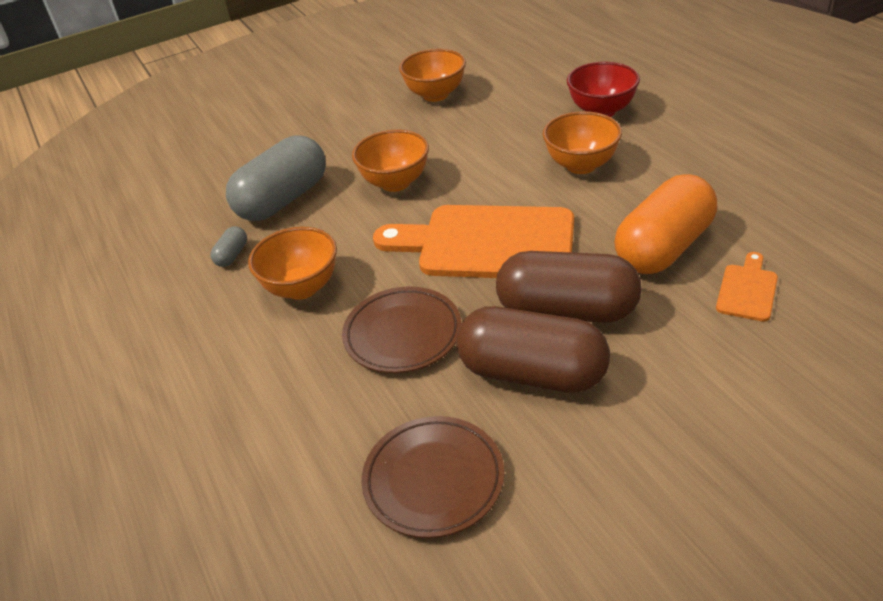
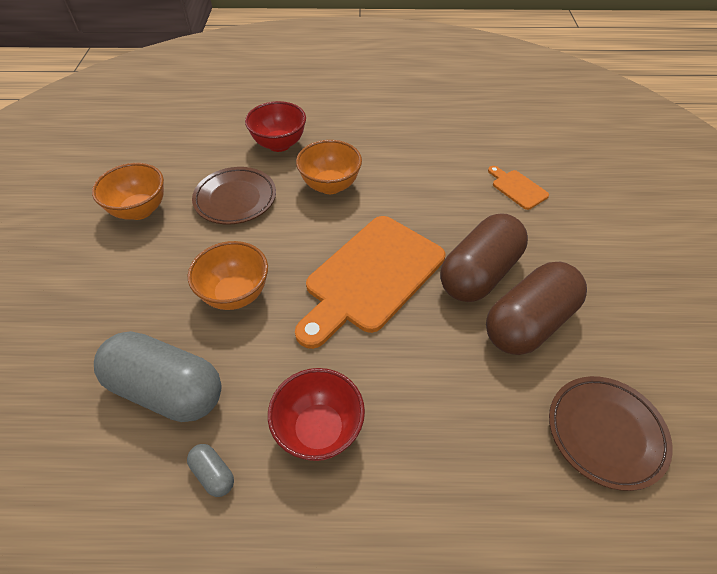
camera: 65 degrees left, 10 degrees up
(283, 200) = (167, 389): grey capsule -> grey capsule turned 45 degrees counterclockwise
(302, 287) = (319, 430): orange bowl -> red bowl
(403, 334) = (437, 380): brown plate -> brown plate (235, 199)
(663, 247) = (452, 198): orange capsule -> none

